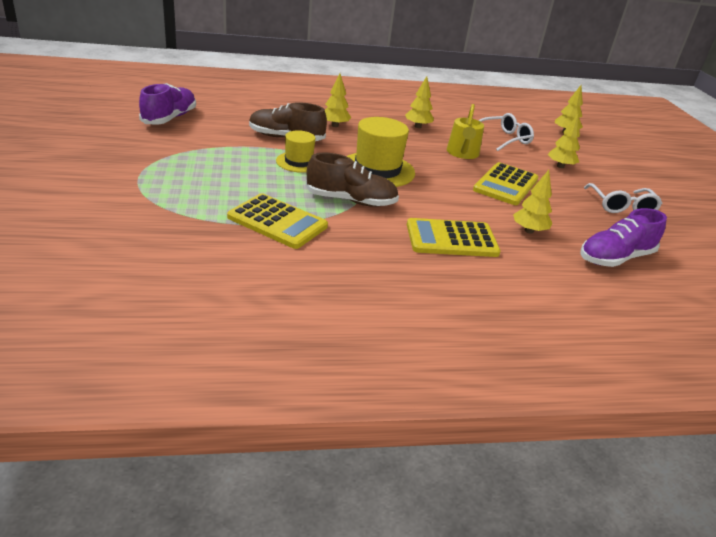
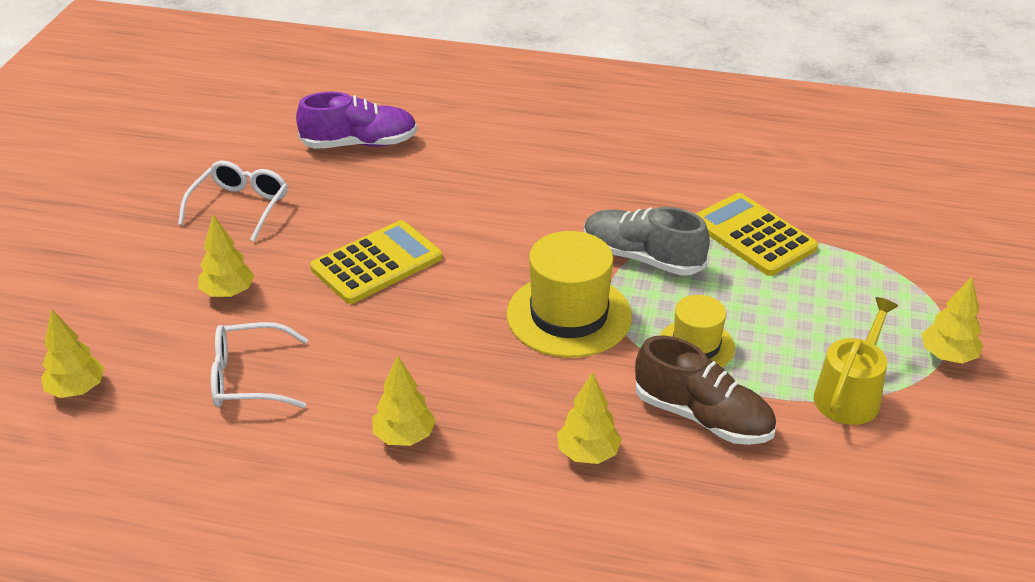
camera: 155 degrees left, 5 degrees up
(169, 118) = (935, 506): purple shoe -> none
(351, 201) = (642, 258): brown shoe -> grey shoe
(451, 239) = (541, 188): yellow calculator -> none
(462, 153) = (381, 342): yellow watering can -> yellow watering can (850, 395)
(529, 231) = (428, 187): yellow tree -> yellow tree (947, 356)

